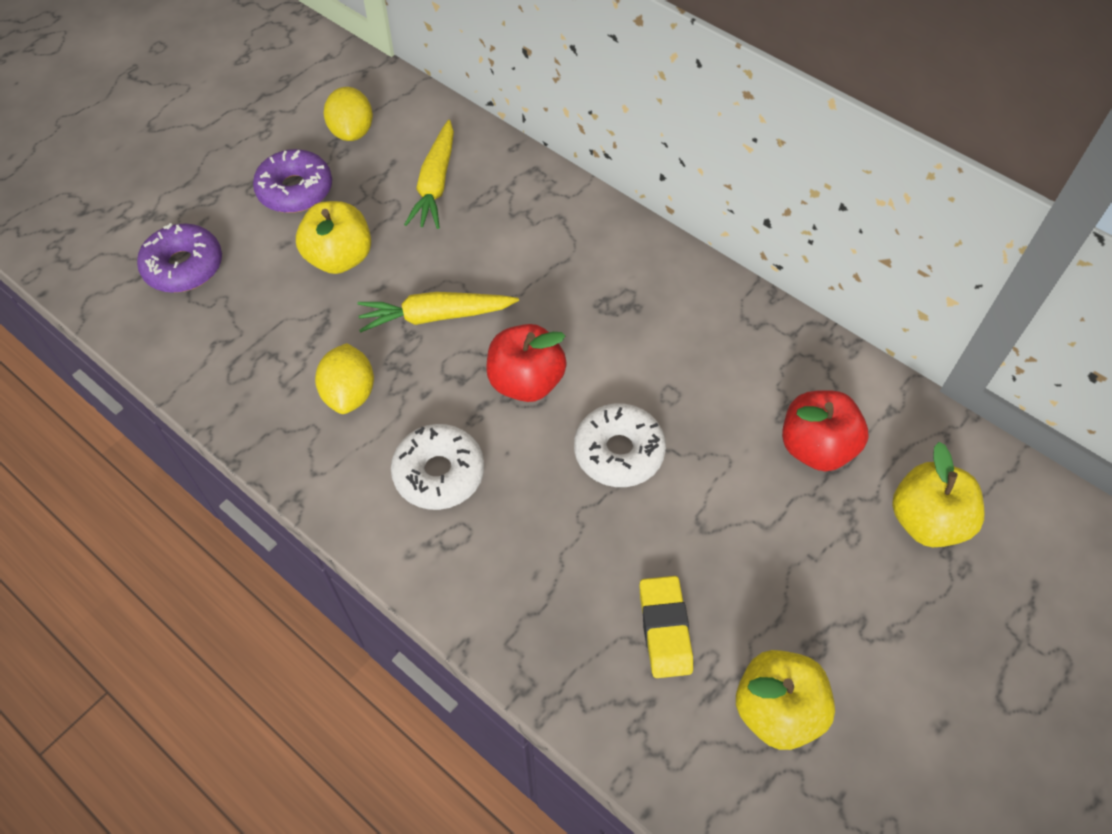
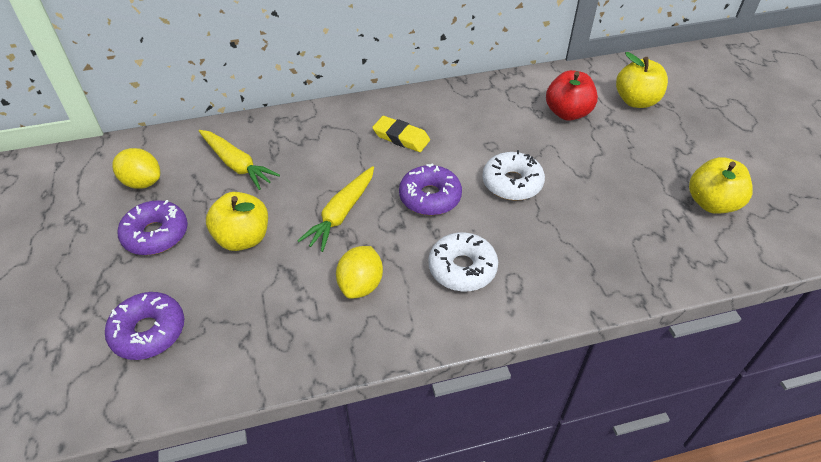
camera: 55 degrees left, 10 degrees down
(349, 393) = (361, 285): yellow lemon -> yellow lemon turned 75 degrees clockwise
(526, 382) = (430, 197): red apple -> purple donut
(665, 629) = (639, 221): yellow eraser -> yellow eraser (401, 137)

